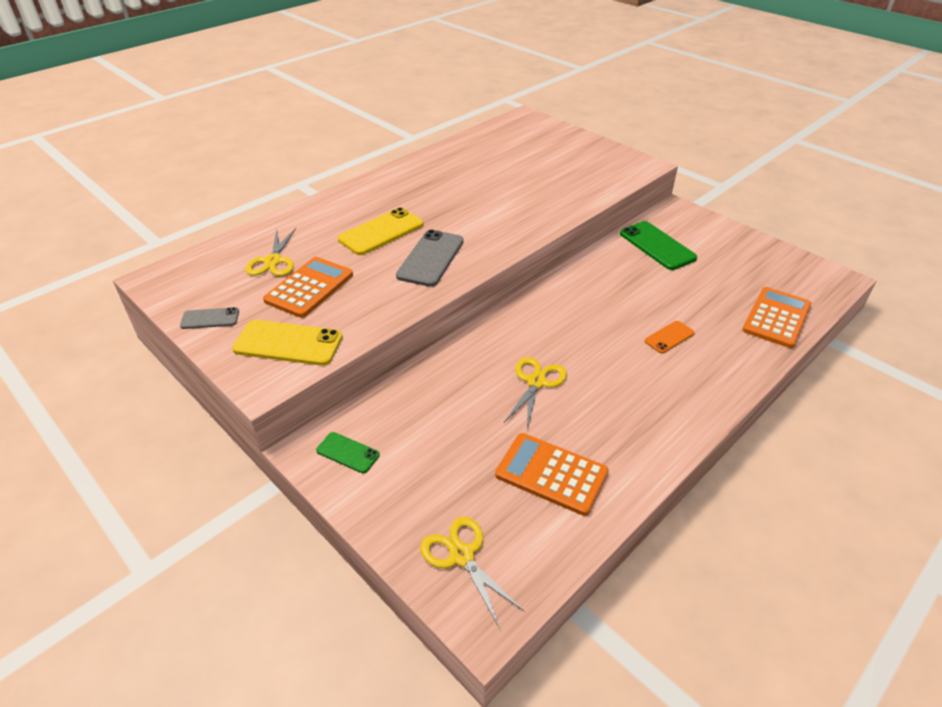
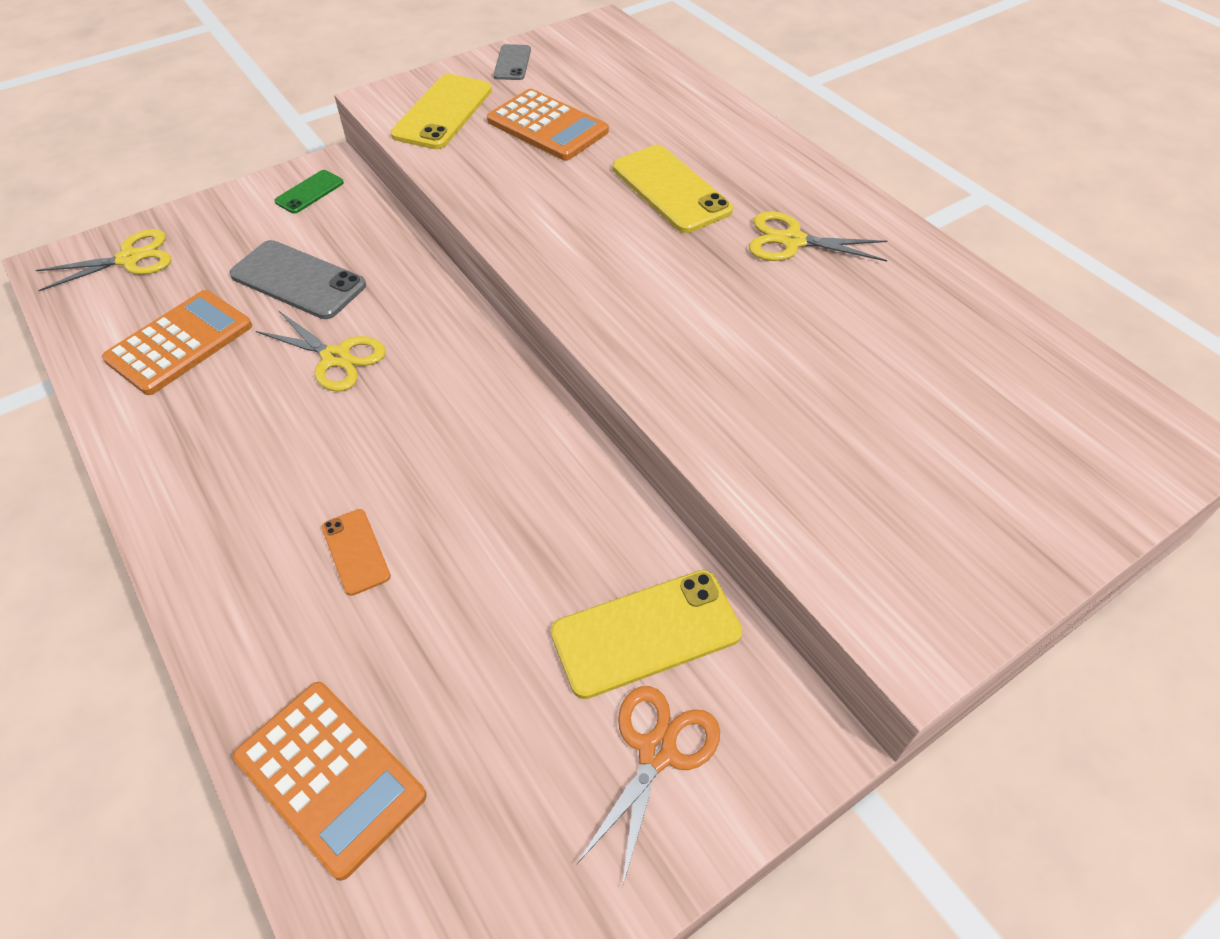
camera: 100 degrees right, 10 degrees up
(273, 261) = (617, 99): yellow scissors -> yellow scissors (792, 241)
(430, 258) = (583, 232): grey phone -> grey phone (298, 280)
(657, 246) = (646, 633): green phone -> yellow phone
(704, 239) = (657, 751): none -> orange scissors

